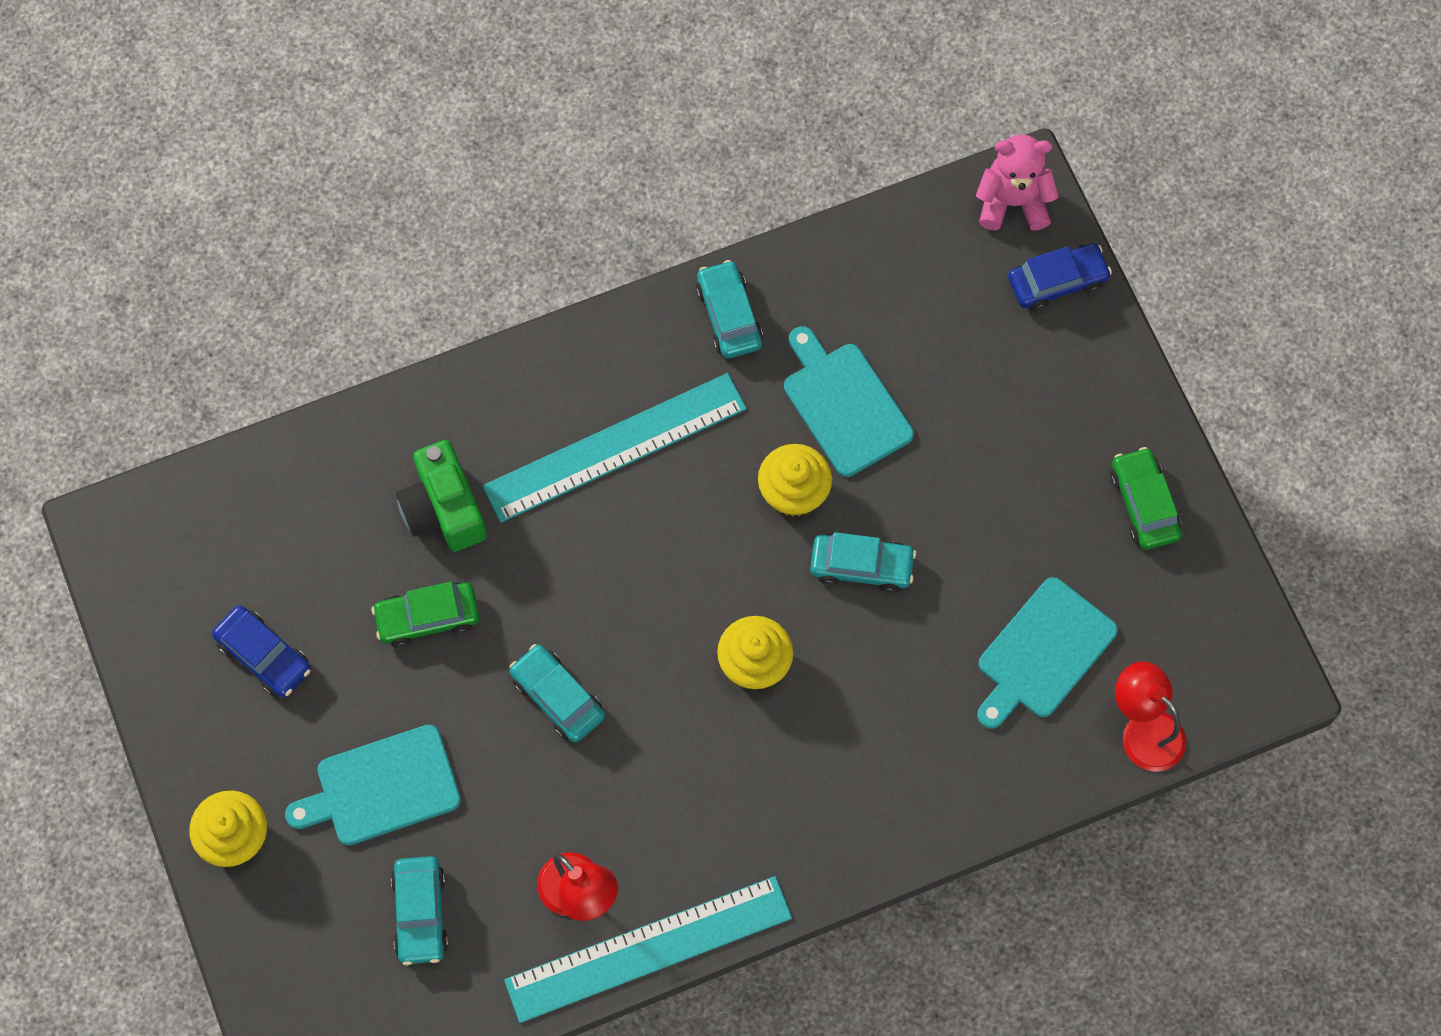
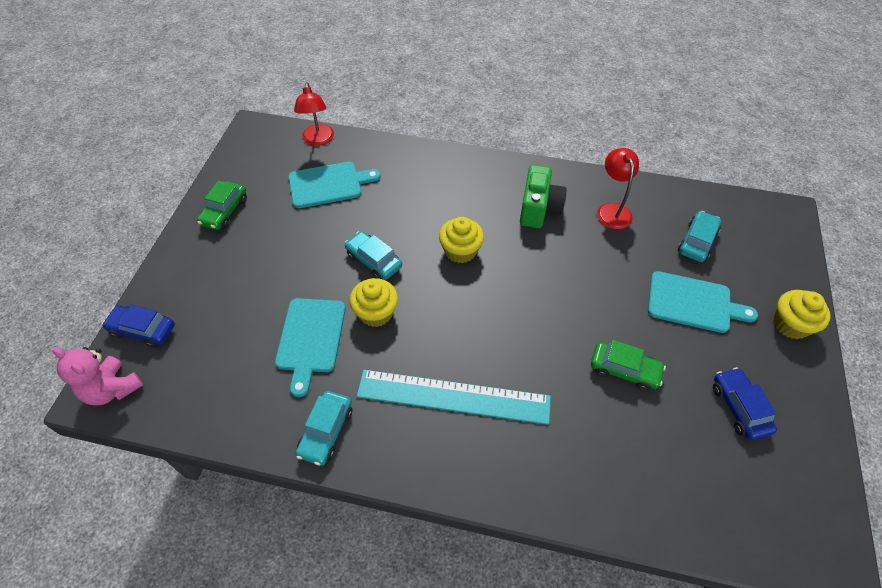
camera: 145 degrees left, 15 degrees down
(444, 509) = (581, 425): green camera -> green camera (539, 209)
(557, 697) = (572, 291): turquoise car -> none
(648, 949) = (591, 177): turquoise ruler -> none

